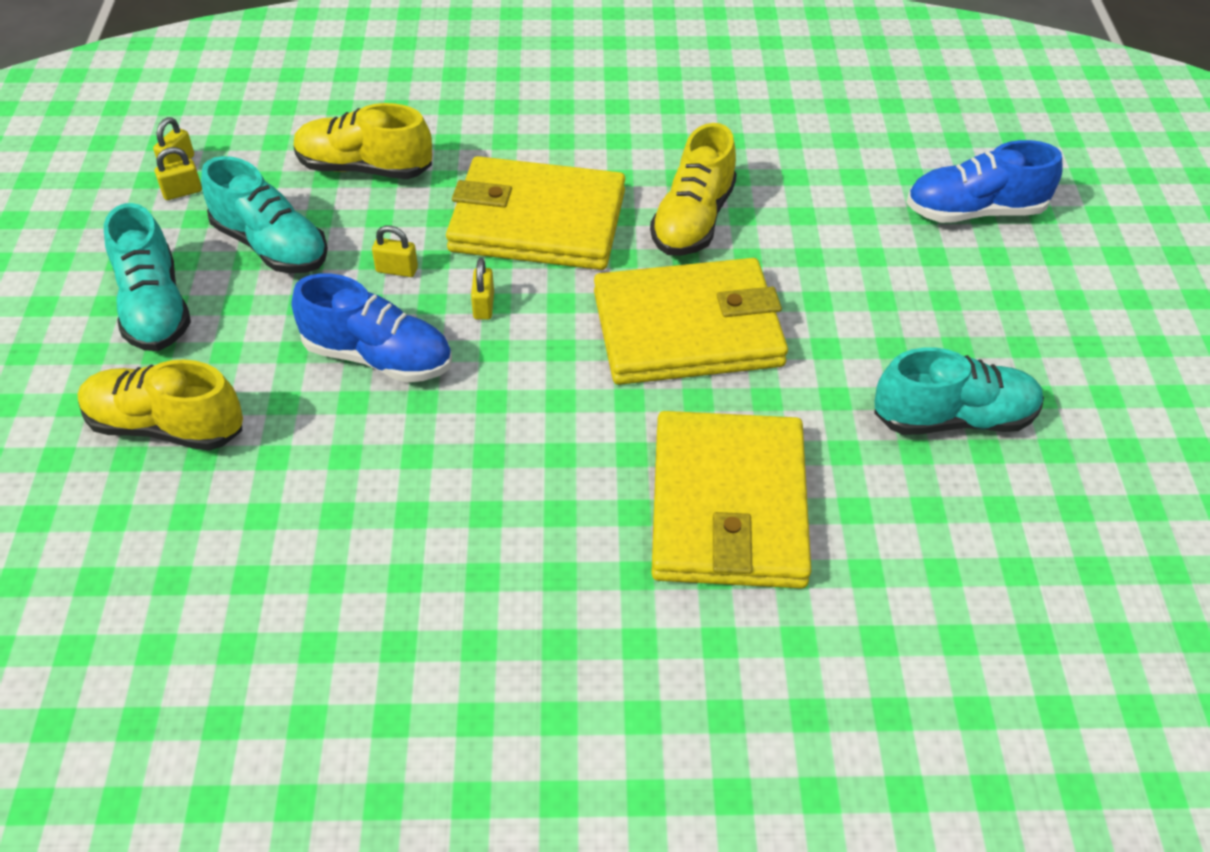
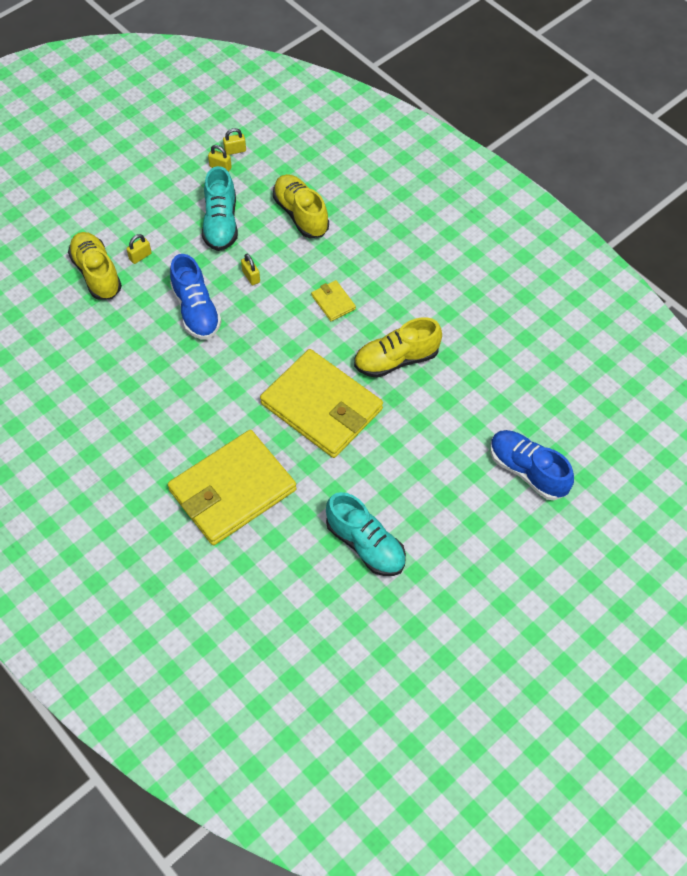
camera: 50 degrees right, 10 degrees up
(154, 307) = (150, 216): turquoise shoe -> none
(483, 306) = (261, 323): yellow padlock -> yellow padlock (140, 256)
(537, 221) = (333, 302): yellow wallet -> yellow wallet, size x0.41

